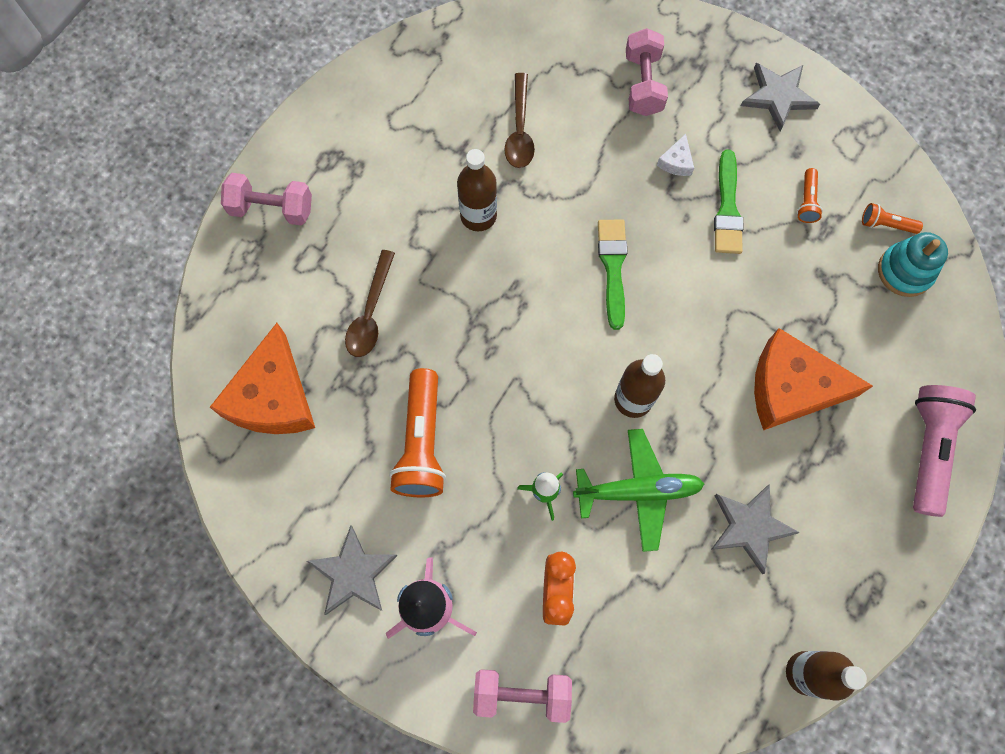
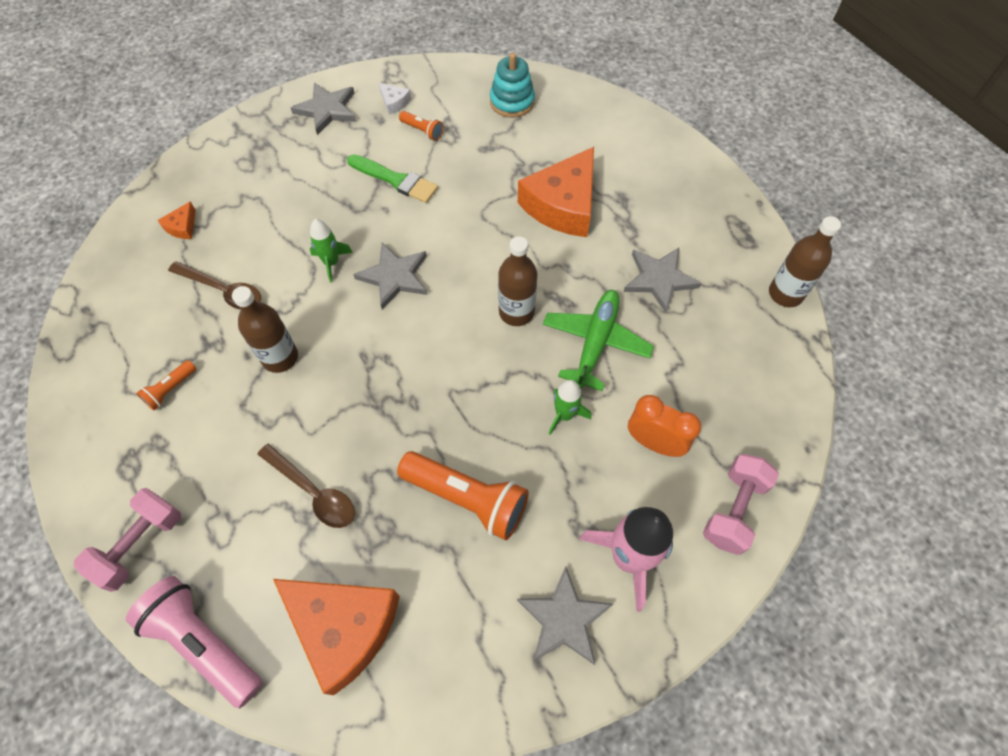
camera: 65 degrees left, 10 degrees down
(566, 56) = (182, 227): none -> orange cheese
(598, 203) = (331, 262): none -> green rocket
(613, 267) = (395, 277): green brush -> grey star
(643, 84) = (250, 187): pink dumbbell -> none
(676, 162) = (334, 194): white cheese -> white cheese (394, 102)
(886, 225) = (470, 96): orange flashlight -> orange flashlight (170, 389)
(928, 449) = (649, 149): pink flashlight -> pink flashlight (204, 643)

